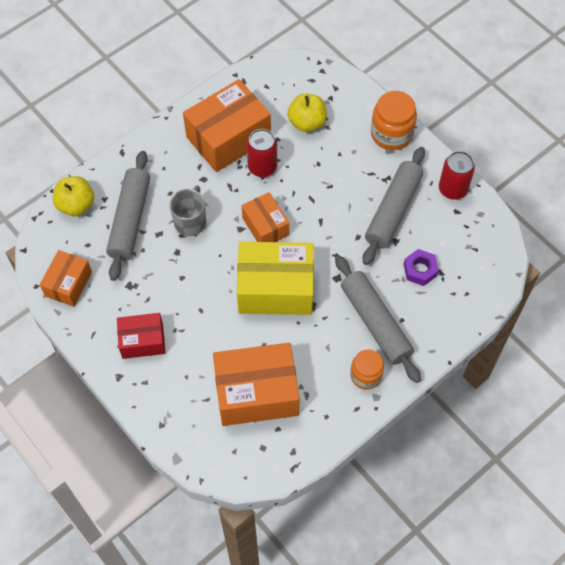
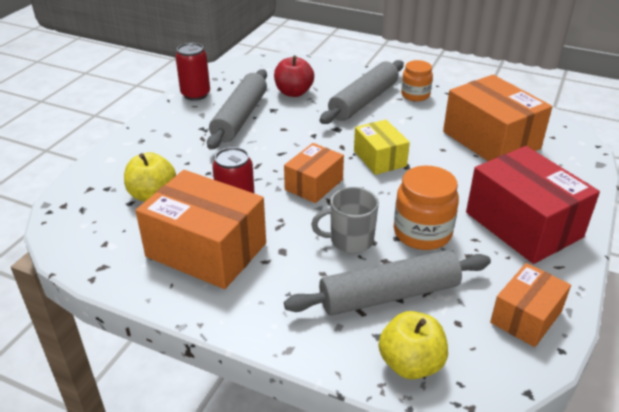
camera: 115 degrees left, 25 degrees down
(68, 284) = (526, 317): orange box -> orange box turned 45 degrees counterclockwise
(142, 341) = (523, 225): red box -> red box, size x1.74
(275, 288) = (379, 158): yellow box -> yellow box, size x0.57
(391, 134) = (144, 138): orange jar -> orange jar (422, 233)
(393, 210) = (240, 117): grey rolling pin -> grey rolling pin turned 75 degrees counterclockwise
(420, 270) = (294, 92): purple nut -> red apple

